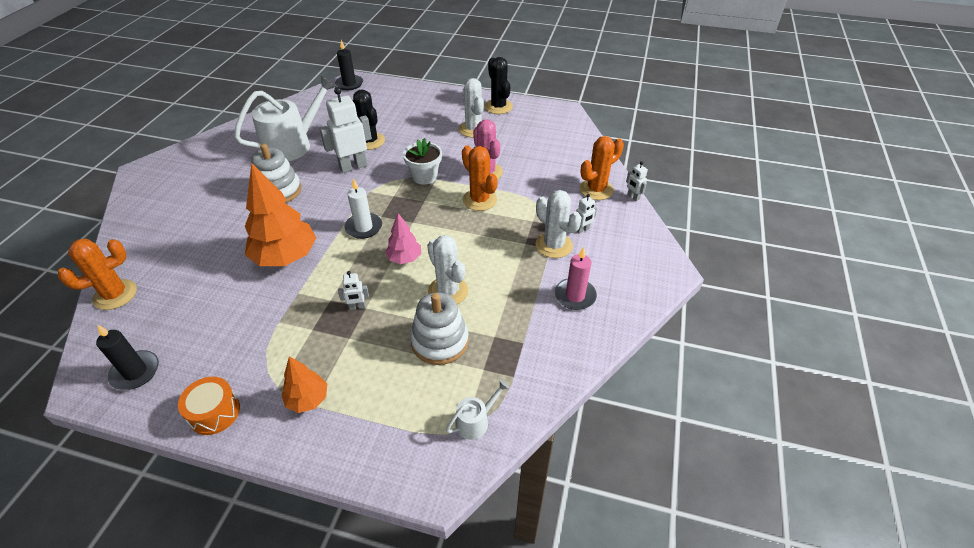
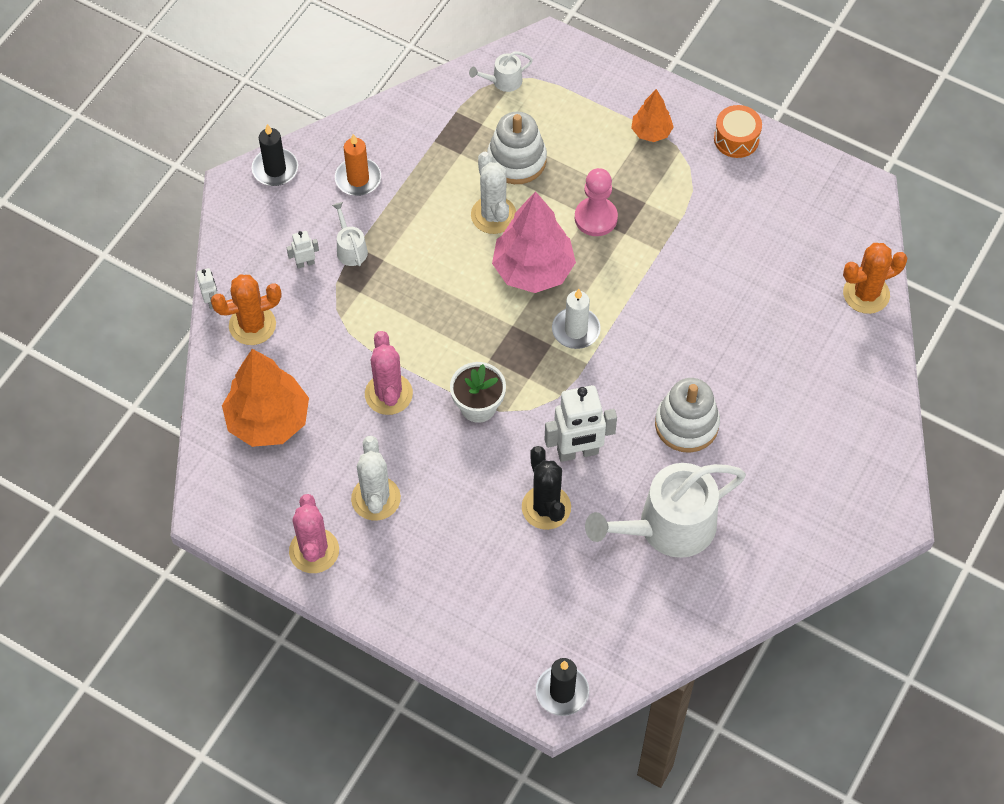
camera: 165 degrees left, 15 degrees up
(135, 372) = (819, 195): black candle -> black candle (275, 169)
(285, 257) = (675, 304): orange tree -> orange tree (268, 420)
(357, 307) = (596, 218): white robot -> pink pawn
(404, 258) = (533, 270): pink tree -> pink tree, size x1.89
(479, 200) = (415, 343): orange cactus -> none
(498, 107) = (314, 551): black cactus -> pink cactus
(554, 245) = (350, 249): white cactus -> white watering can
(575, 296) = (358, 179): pink candle -> orange candle

